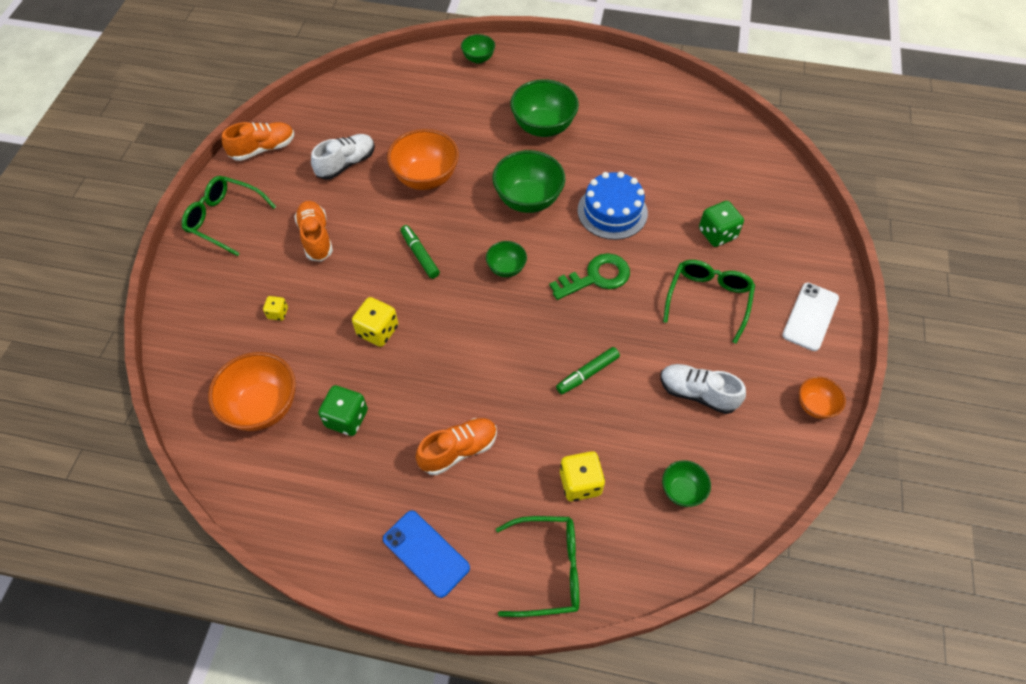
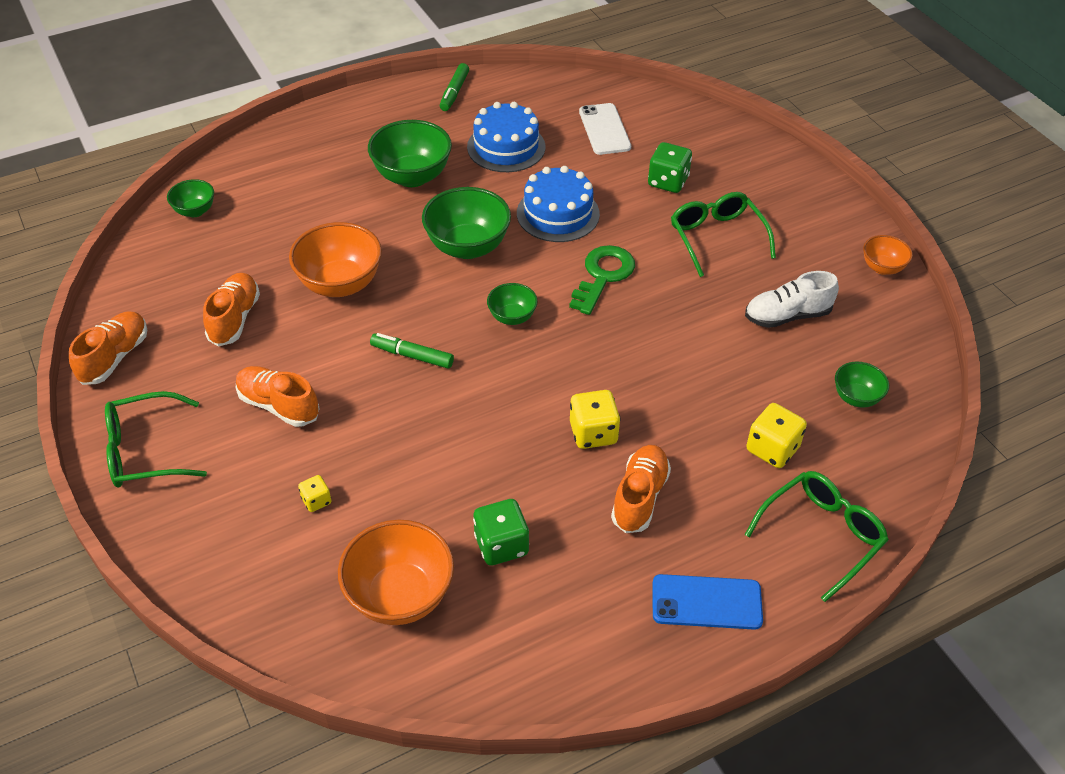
camera: 40 degrees left, 10 degrees down
(346, 164) = (234, 319): white shoe -> orange shoe
(378, 331) = (445, 448): yellow dice -> yellow dice (593, 433)
(478, 58) = (275, 148): green bowl -> green bowl (195, 211)
(587, 374) = (682, 358): green marker -> green marker (454, 92)
(627, 140) = (506, 147): none -> blue cake
(810, 316) = (808, 203): white phone -> white phone (604, 129)

